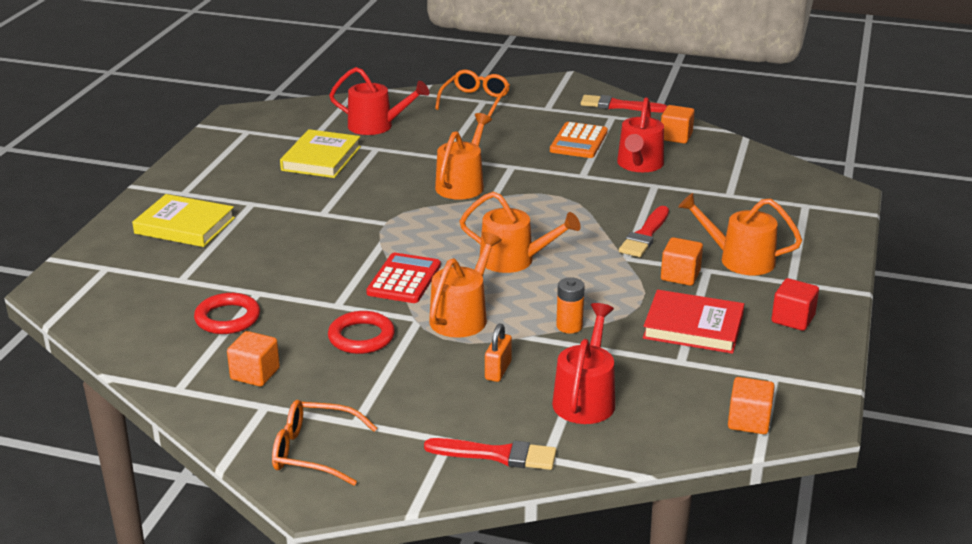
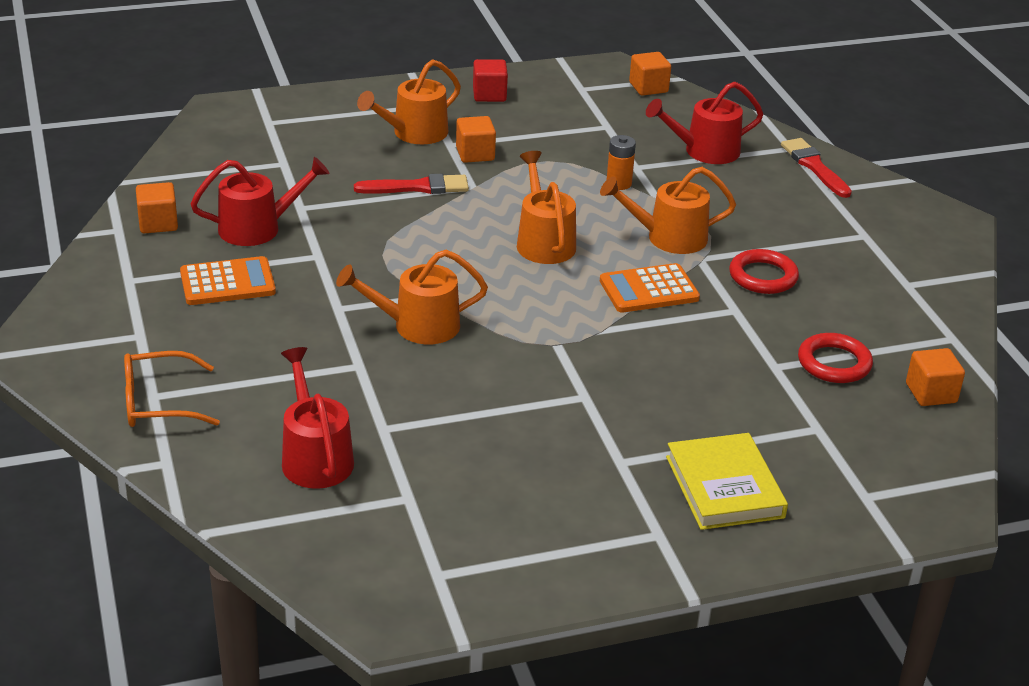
camera: 125 degrees left, 5 degrees up
(255, 374) = (881, 308): orange cube -> orange cube (931, 393)
(313, 452) = (919, 240): orange glasses -> none
(321, 158) = (455, 461): yellow book -> none
(404, 279) = (649, 290): red calculator -> orange calculator
(498, 370) = (720, 196): orange padlock -> none
(618, 106) = (89, 284): red brush -> none
(693, 327) = (552, 131): red book -> none
(740, 259) = (414, 133): orange watering can -> orange watering can turned 60 degrees clockwise

